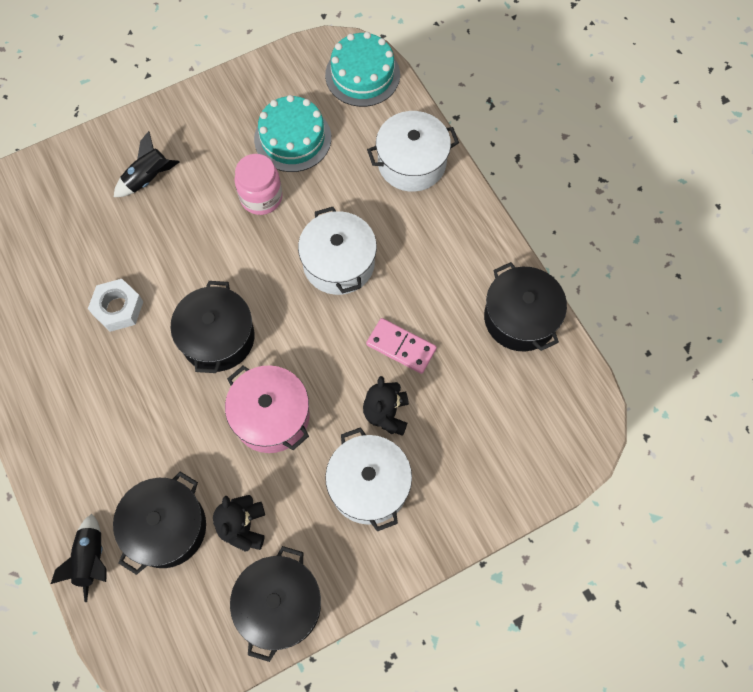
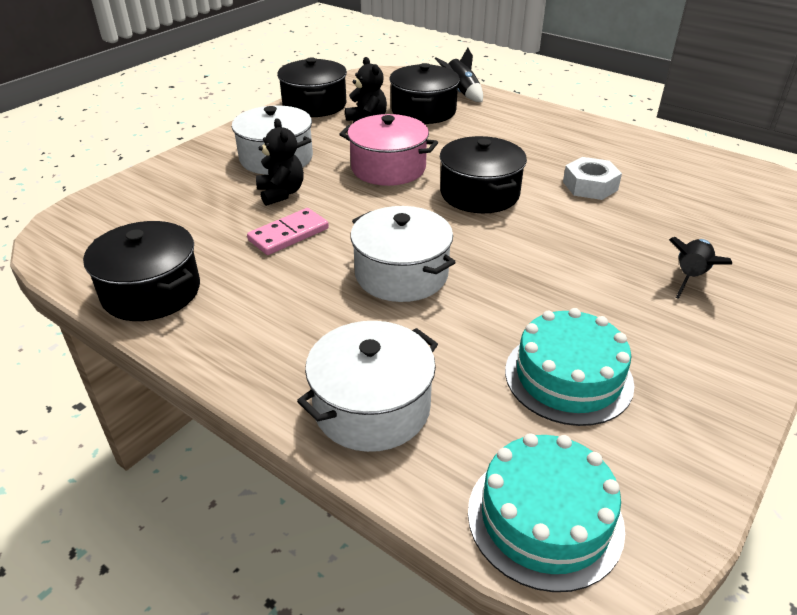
camera: 155 degrees right, 30 degrees down
(261, 197) = (544, 301): pink jar -> none
(401, 347) = (289, 234): pink domino -> pink domino turned 45 degrees counterclockwise

